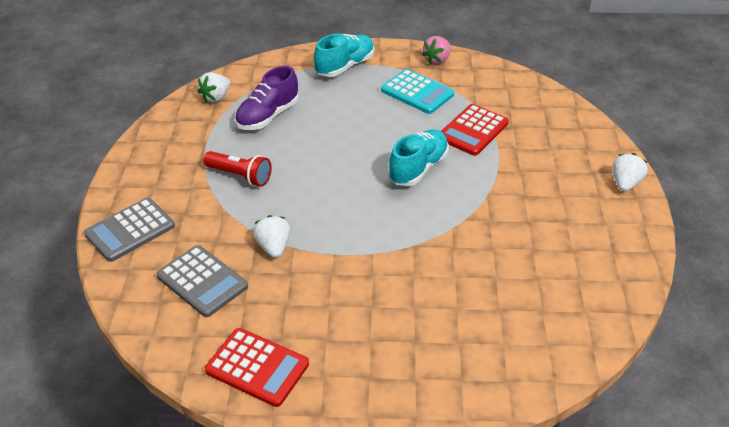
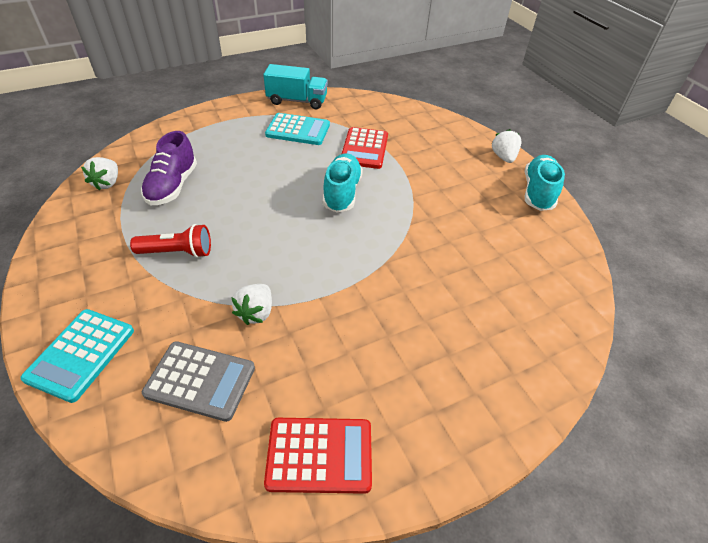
camera: 30 degrees left, 5 degrees up
(130, 230) = (81, 354): grey calculator -> turquoise calculator
(274, 247) = (256, 312): white strawberry -> white strawberry turned 120 degrees counterclockwise
(345, 66) = (220, 124): turquoise shoe -> turquoise shoe (538, 192)
(437, 60) = (297, 101): pink strawberry -> turquoise truck

